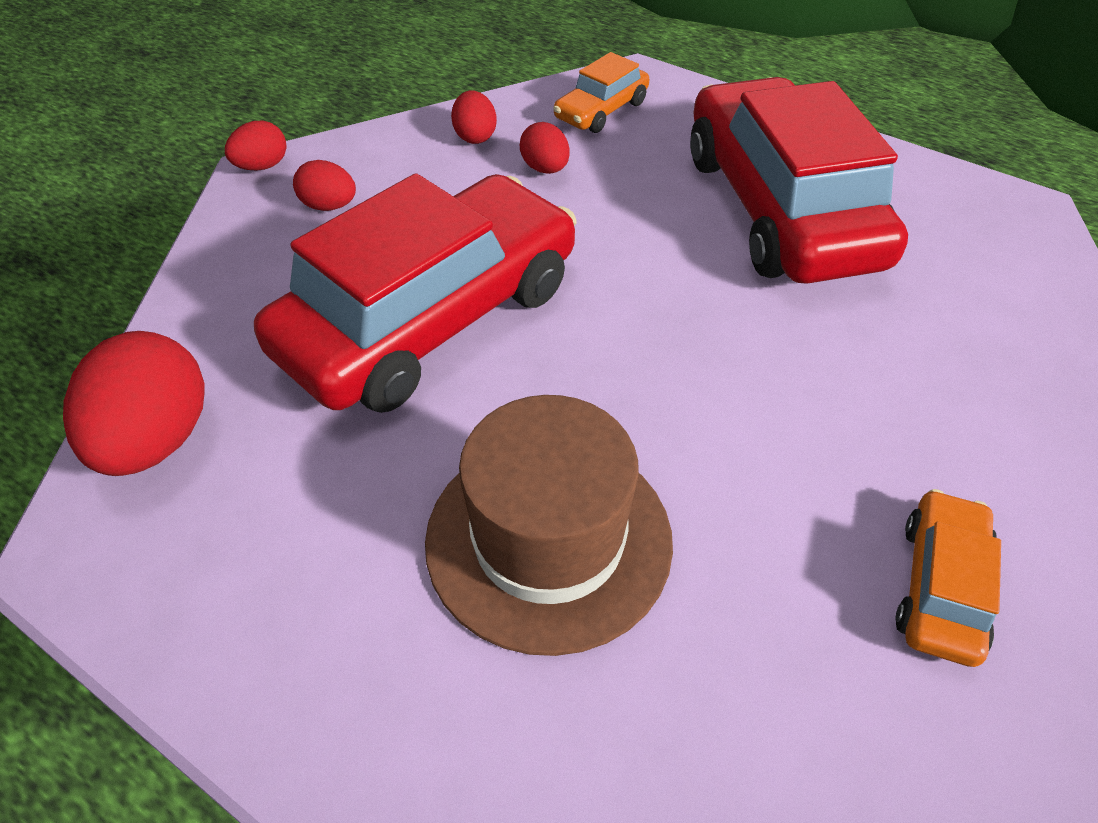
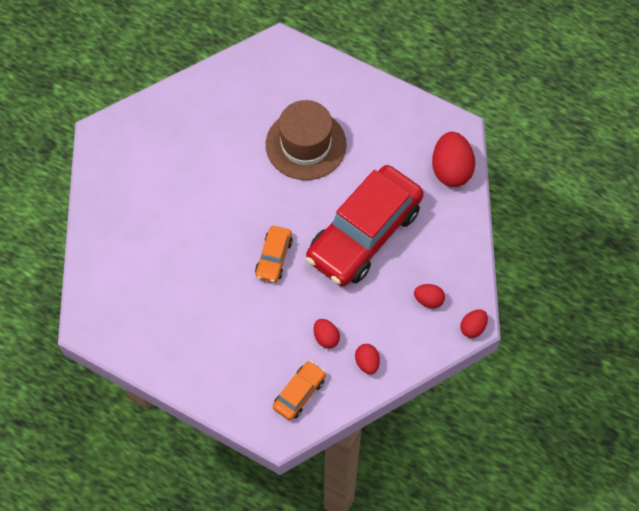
camera: 175 degrees right, 15 degrees up
(780, 208) = (207, 316): red car -> none
(941, 587) = (181, 139): orange car -> orange car (274, 257)

